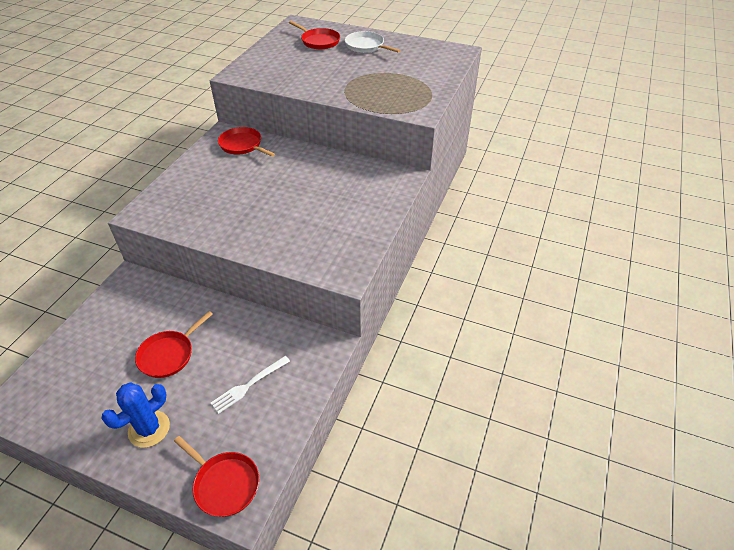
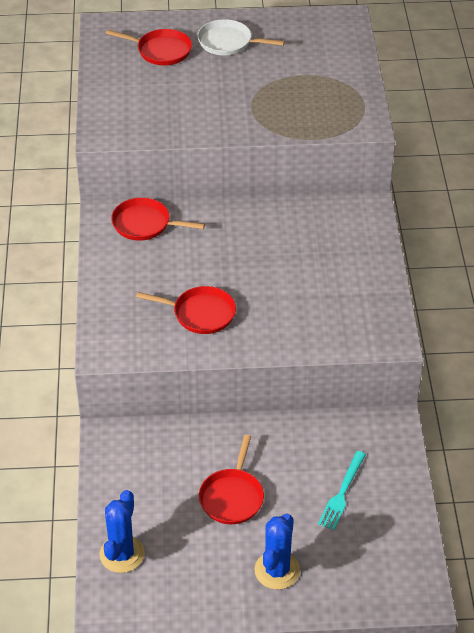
camera: 25 degrees left, 0 degrees up
(58, 366) = (122, 554): none -> blue cactus
(224, 484) = (391, 584): red pan -> red pan (201, 314)
(248, 385) = (342, 493): white fork -> turquoise fork

